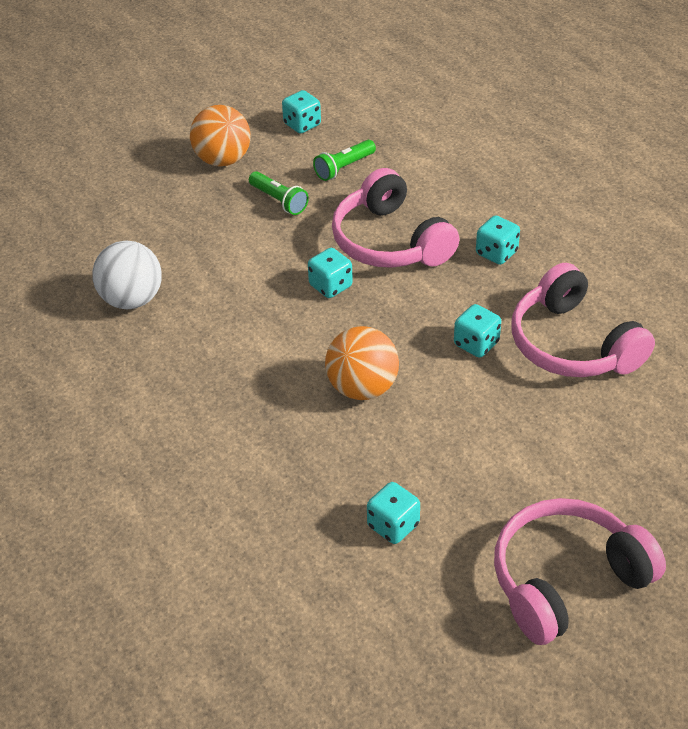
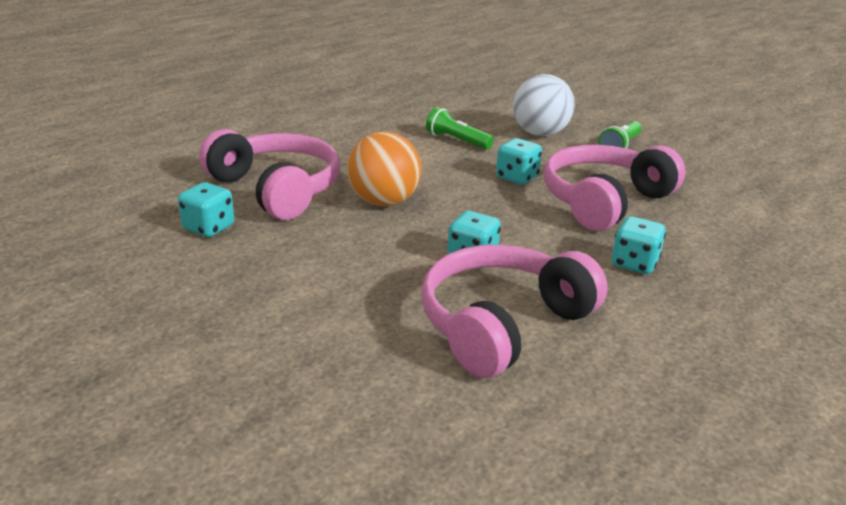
camera: 75 degrees right, 15 degrees down
(132, 300) = (453, 107): white ball -> white ball (540, 133)
(223, 160) = (654, 121): orange ball -> none
(302, 125) = (744, 147): turquoise dice -> none
(344, 168) = (699, 171): green flashlight -> green flashlight (457, 141)
(566, 580) = (122, 330): pink headphones -> pink headphones (277, 189)

